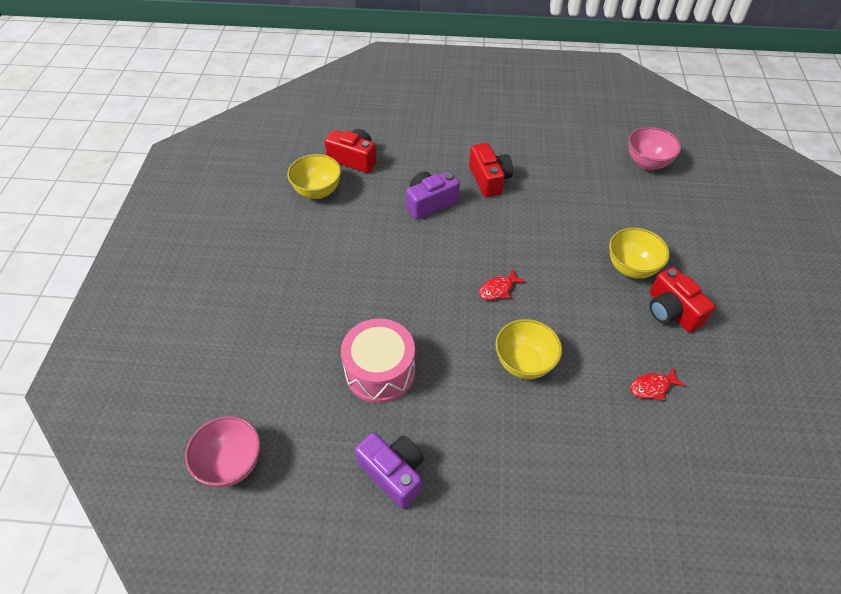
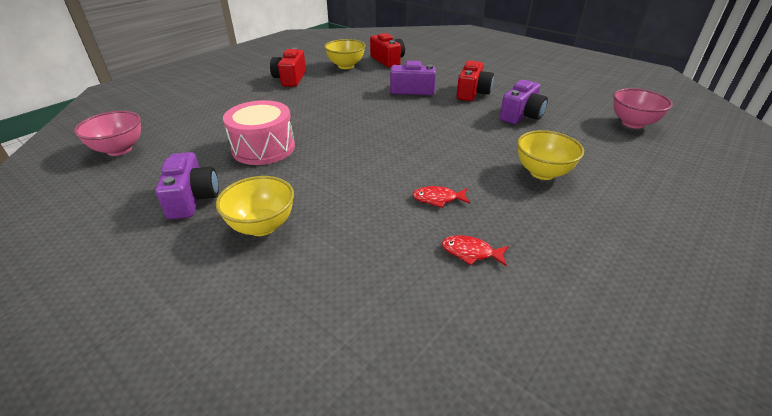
camera: 35 degrees right, 15 degrees down
(498, 289) = (405, 143): red fish -> red fish (438, 199)
(524, 363) = (370, 187): yellow bowl -> yellow bowl (262, 226)
(558, 195) = (521, 115): none -> purple camera
(671, 311) = (554, 213): red camera -> red camera (290, 79)

